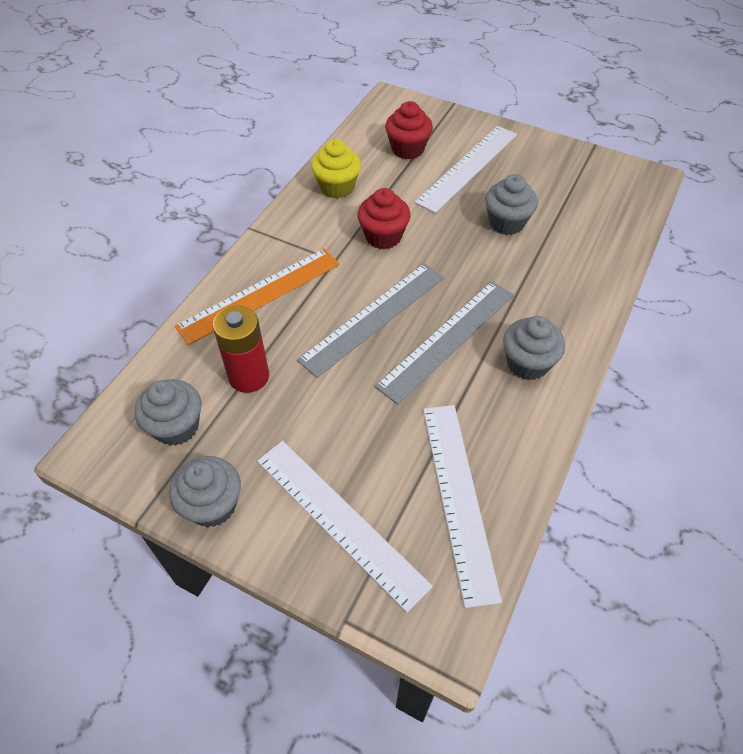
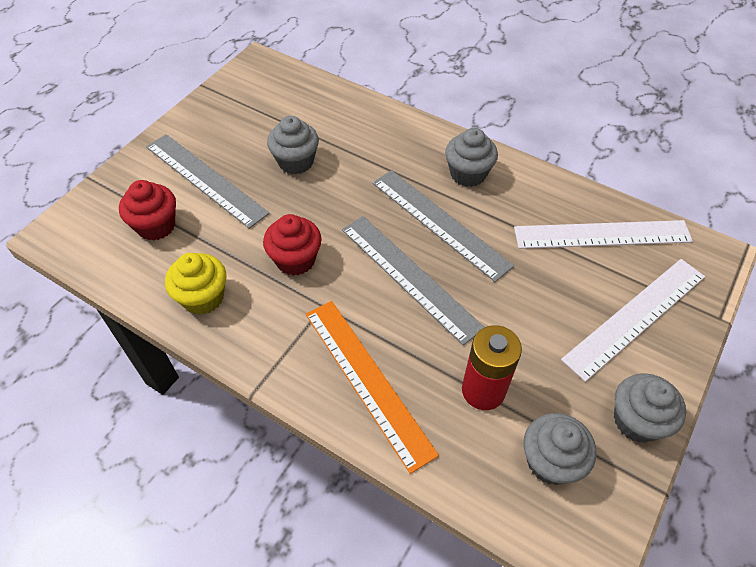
camera: 85 degrees left, 0 degrees up
(468, 167) = (205, 179): white ruler -> grey ruler

